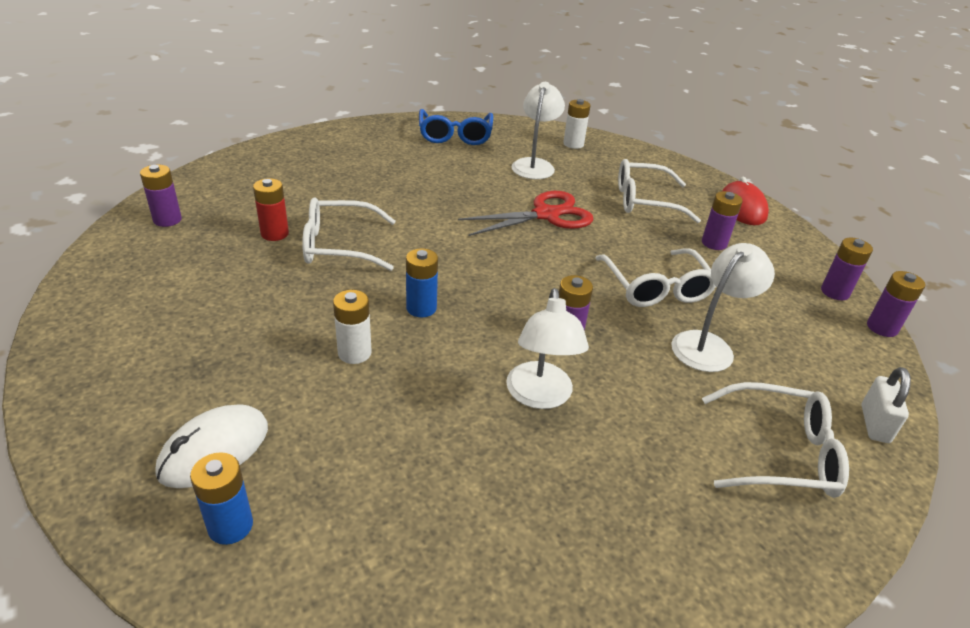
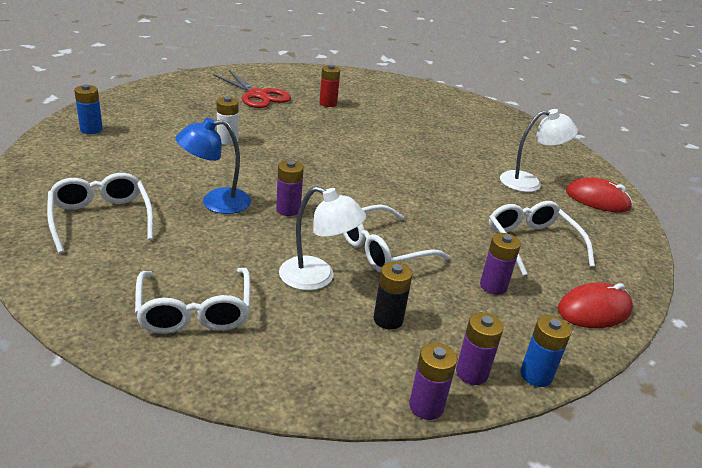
camera: 70 degrees right, 5 degrees down
(167, 220) = (316, 76): purple battery -> none
(214, 450) = (138, 118): white mouse -> none
(339, 246) = (332, 122): white glasses -> white glasses (101, 218)
(421, 308) = (284, 155): blue battery -> blue battery (536, 375)
(455, 135) = (533, 144): blue glasses -> none
(540, 396) = (216, 202): white lamp -> blue lamp
(546, 215) = (449, 192): red scissors -> red scissors (258, 95)
(573, 144) = (597, 200): white battery -> red mouse
(772, 316) = (388, 319): none -> black battery
(874, 424) = (254, 376): white padlock -> none

